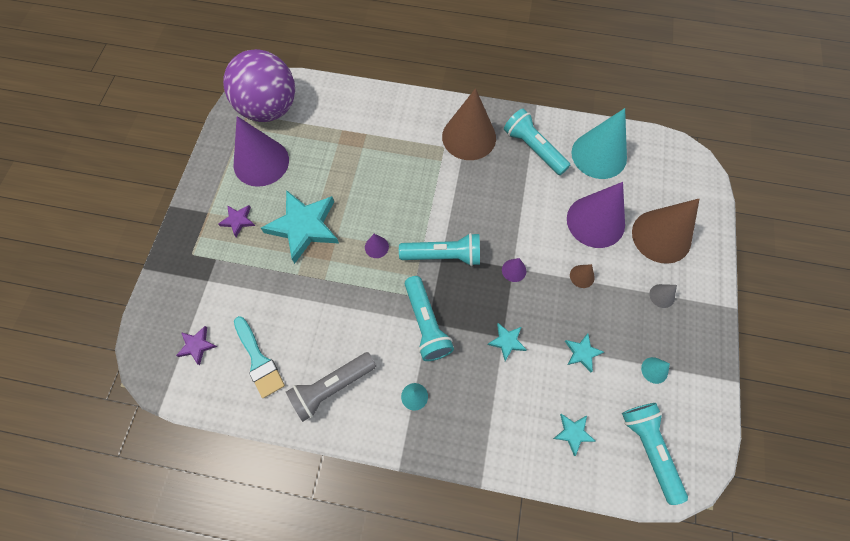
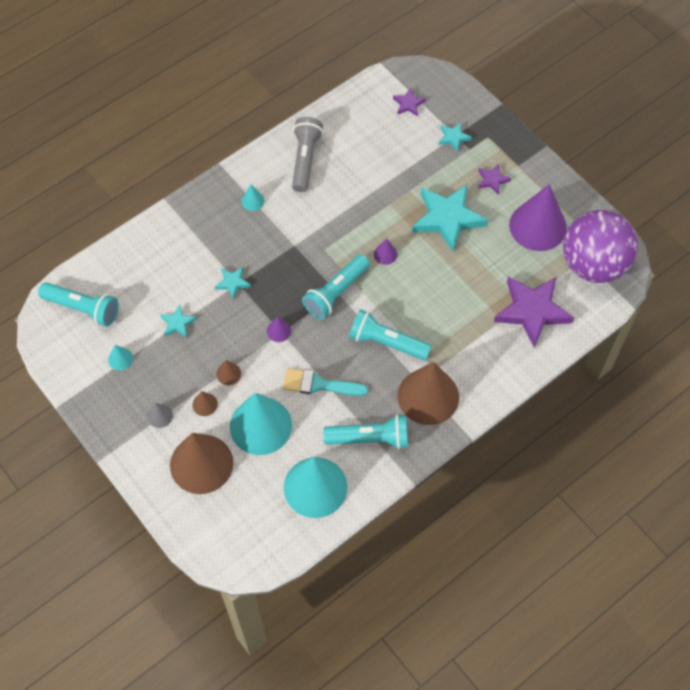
camera: 130 degrees right, 5 degrees down
(259, 360) = (364, 131): turquoise brush -> turquoise brush (319, 384)
(342, 120) = (532, 311): none -> purple star
(426, 324) = (294, 243): turquoise flashlight -> turquoise flashlight (386, 342)
(573, 433) = (137, 273): turquoise star -> turquoise star (453, 138)
(595, 221) = (260, 426): purple cone -> turquoise cone
(620, 272) = (205, 404): none -> brown cone

